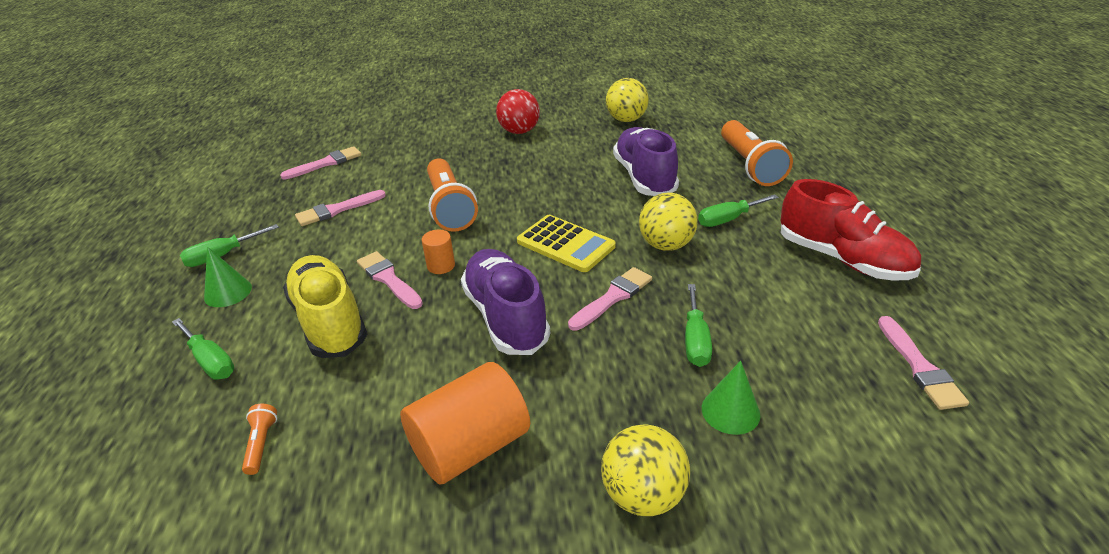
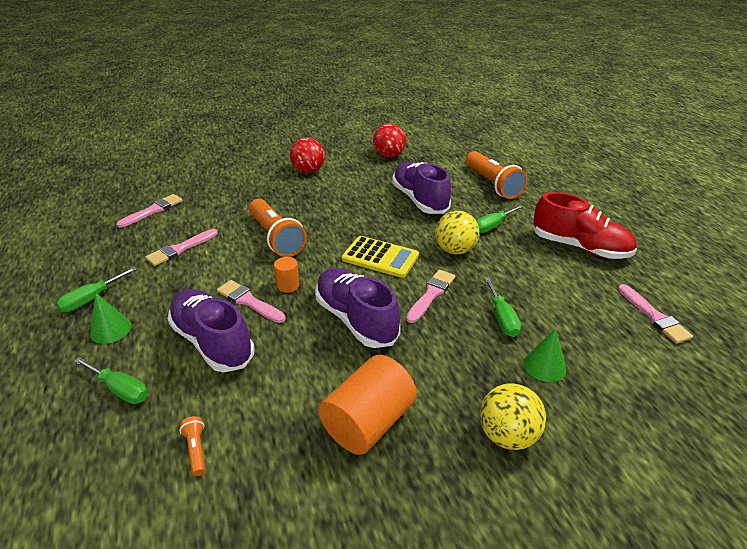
camera: 15 degrees left, 0 degrees up
(329, 321) = (212, 342): yellow shoe -> purple shoe
(626, 120) = (389, 156): yellow ball -> red ball

